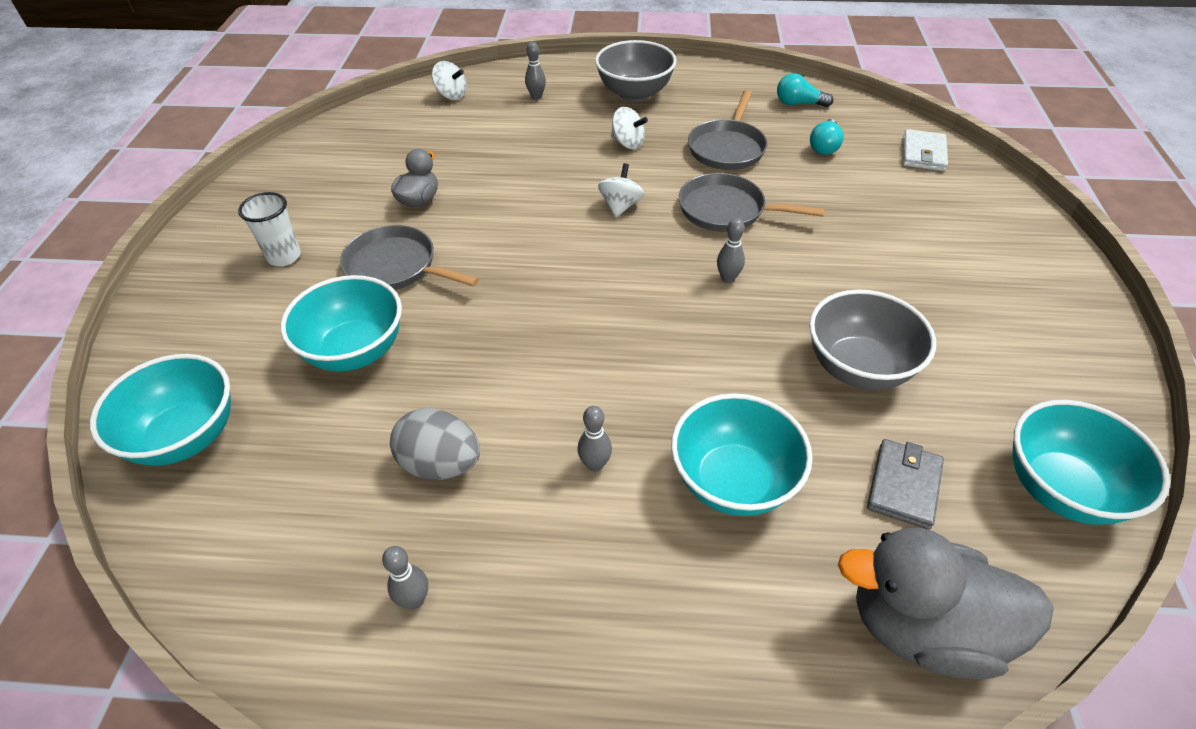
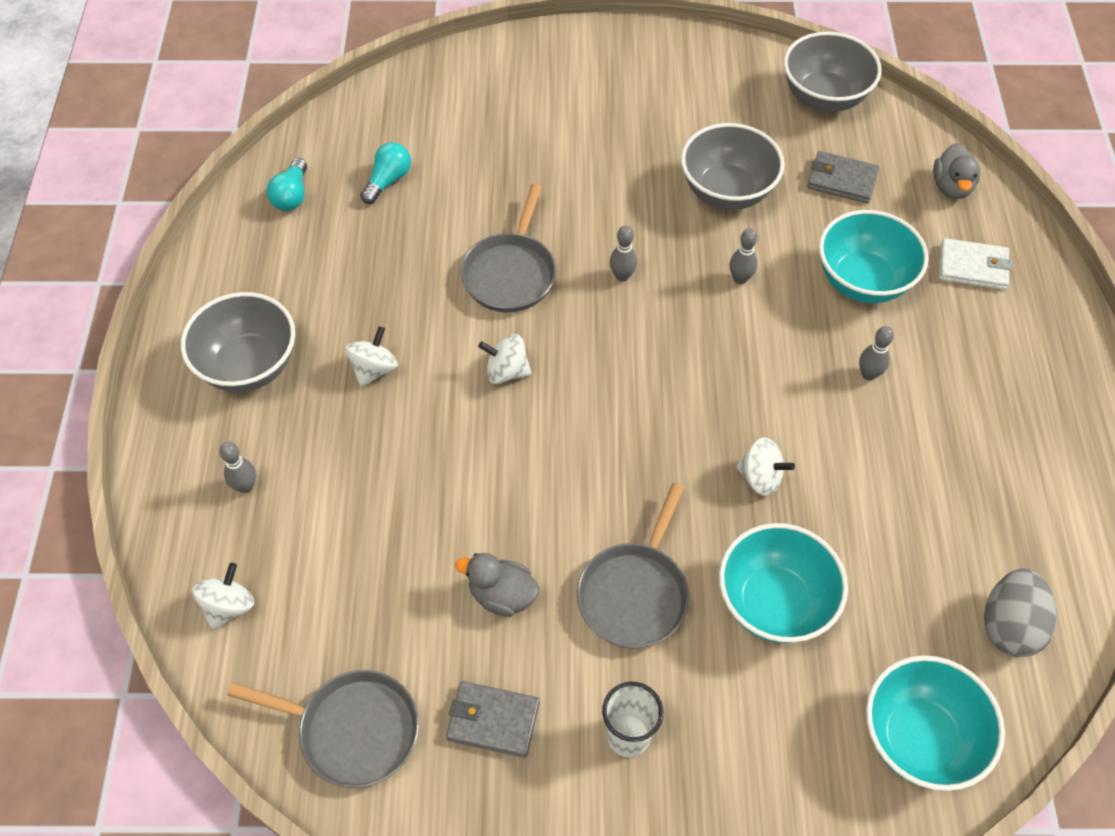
camera: 95 degrees left, 10 degrees up
(327, 195) = (493, 720): none -> grey wallet
(414, 600) = (1023, 486): grey bowling pin -> grey bowling pin (740, 279)
(441, 464) = (896, 492): grey egg -> grey egg (1009, 625)
(483, 356) = (760, 477): none -> white spinning top
(727, 148) = (388, 268): grey pan -> grey pan (352, 730)
(824, 146) = (388, 180): turquoise light bulb -> turquoise light bulb turned 75 degrees counterclockwise
(923, 153) = (404, 102): white wallet -> white wallet (972, 267)
(923, 627) = (951, 187): grey duck -> grey duck, size x0.54
(1061, 489) = (824, 97): turquoise bowl -> grey bowl

